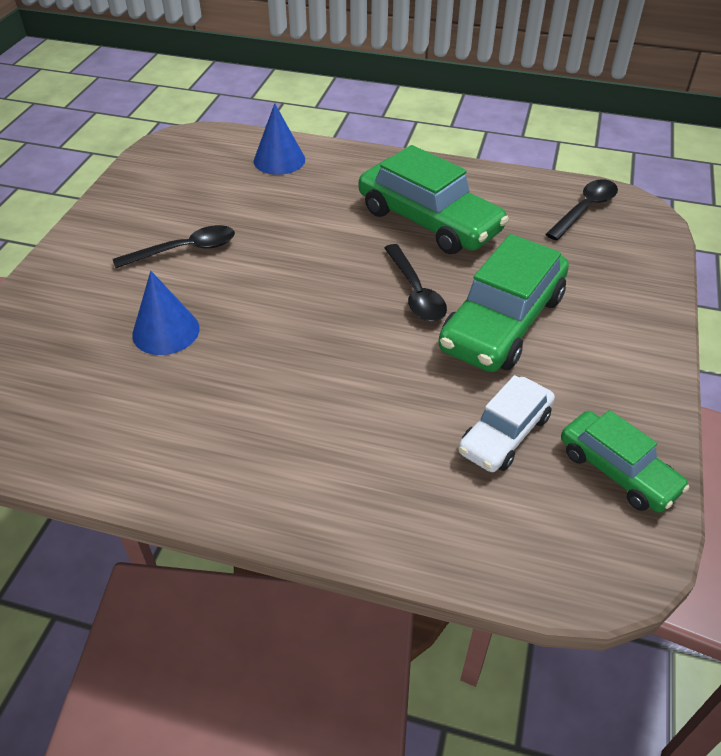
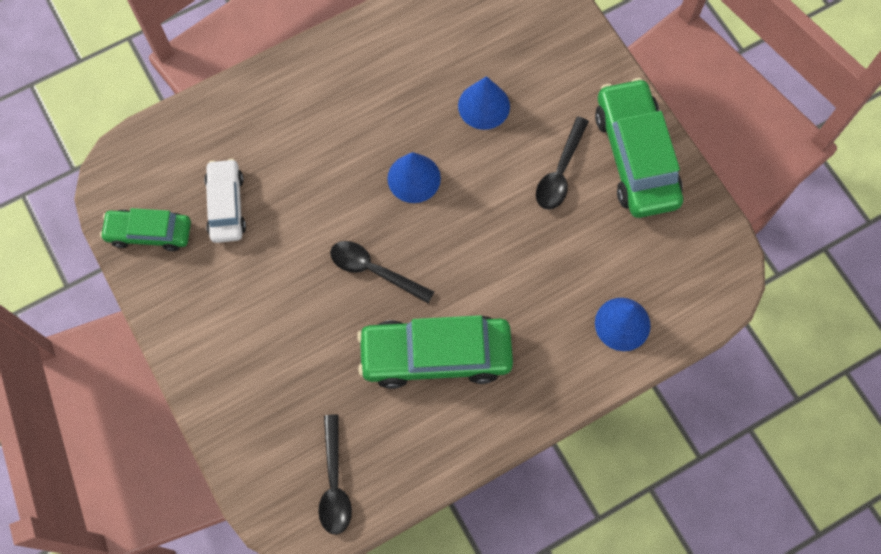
camera: 135 degrees right, 25 degrees up
(299, 326) = (414, 178): none -> blue cone
(502, 322) = (296, 293): green car -> green car (635, 156)

